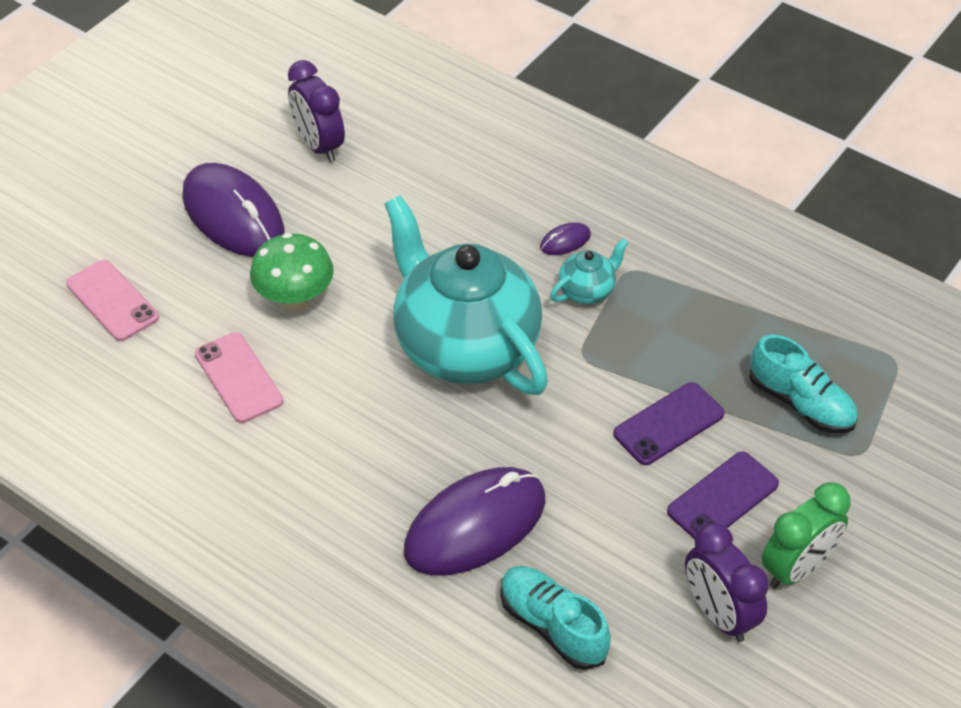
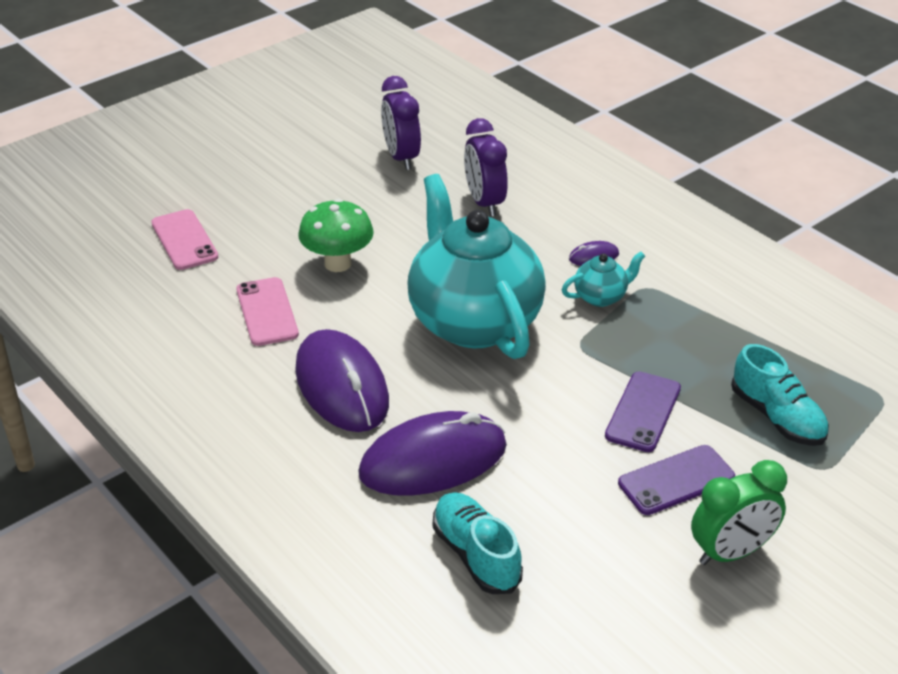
camera: 15 degrees right, 10 degrees down
(233, 215) = (310, 195): purple mouse -> purple mouse (341, 386)
(668, 424) = (643, 412): purple phone -> purple phone turned 45 degrees counterclockwise
(718, 614) = (640, 576): purple clock -> purple clock (484, 203)

